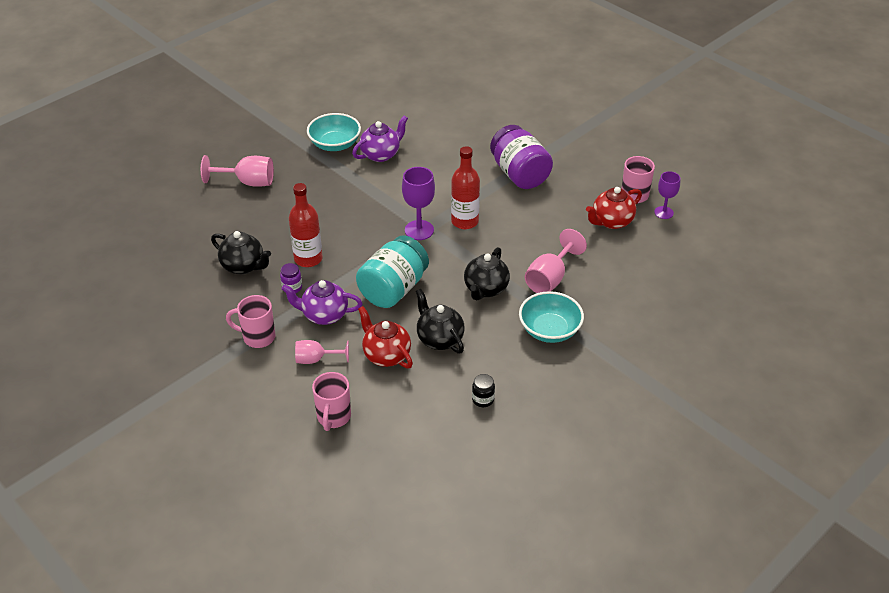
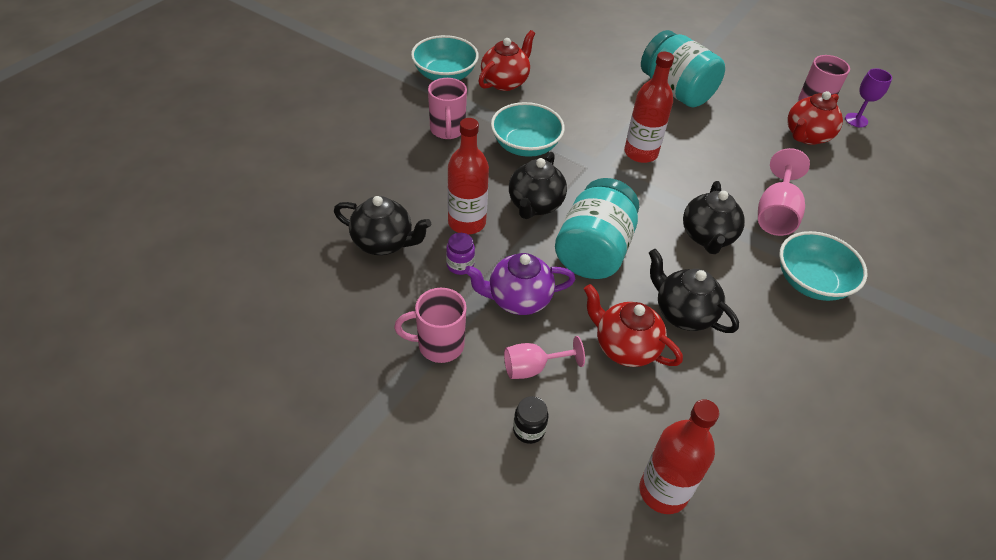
camera: 15 degrees left, 5 degrees up
(248, 182) = (352, 130): pink goblet -> none
(333, 417) = (593, 458): pink mug -> pink mug (447, 130)
(364, 252) = (535, 205): none -> black teapot
(370, 442) = (663, 491): none -> red bottle
(376, 207) = (525, 145): none -> turquoise bowl
(381, 154) = (505, 82): purple teapot -> red teapot
(419, 230) = (591, 169): purple goblet -> none
(483, 399) = (781, 395): black jar -> black jar (529, 430)
(519, 174) = (676, 91): purple jar -> turquoise jar

